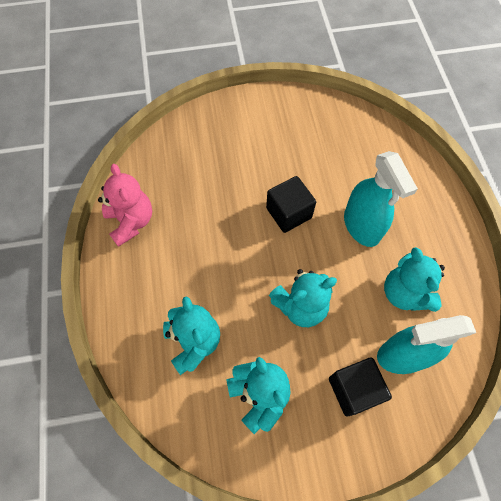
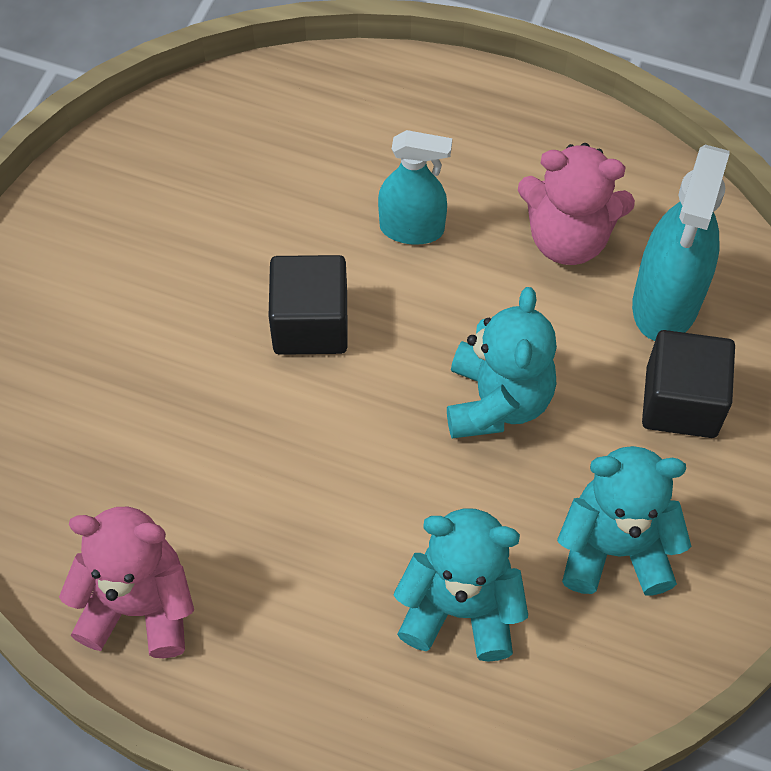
camera: 60 degrees left, 5 degrees down
(361, 226) = (412, 228): turquoise spray bottle -> turquoise spray bottle, size x0.65
(405, 293) = (568, 238): turquoise teddy bear -> pink teddy bear

